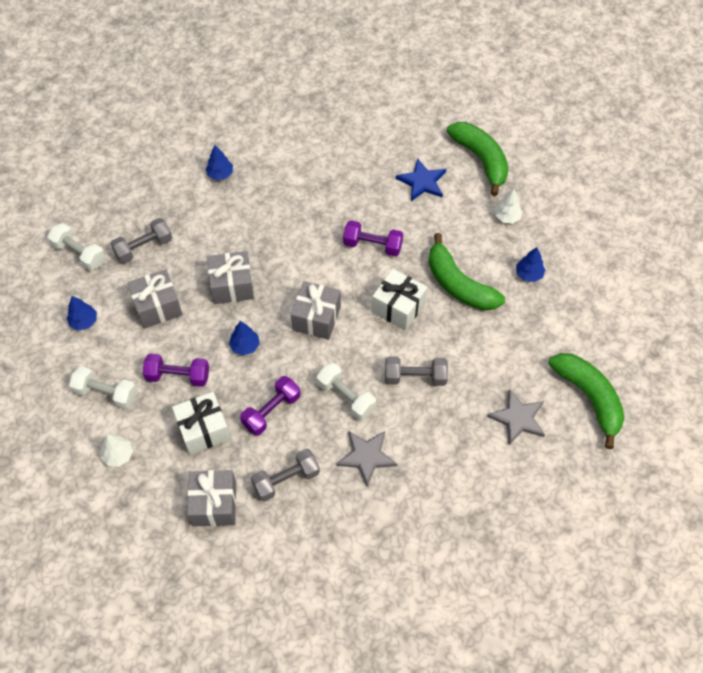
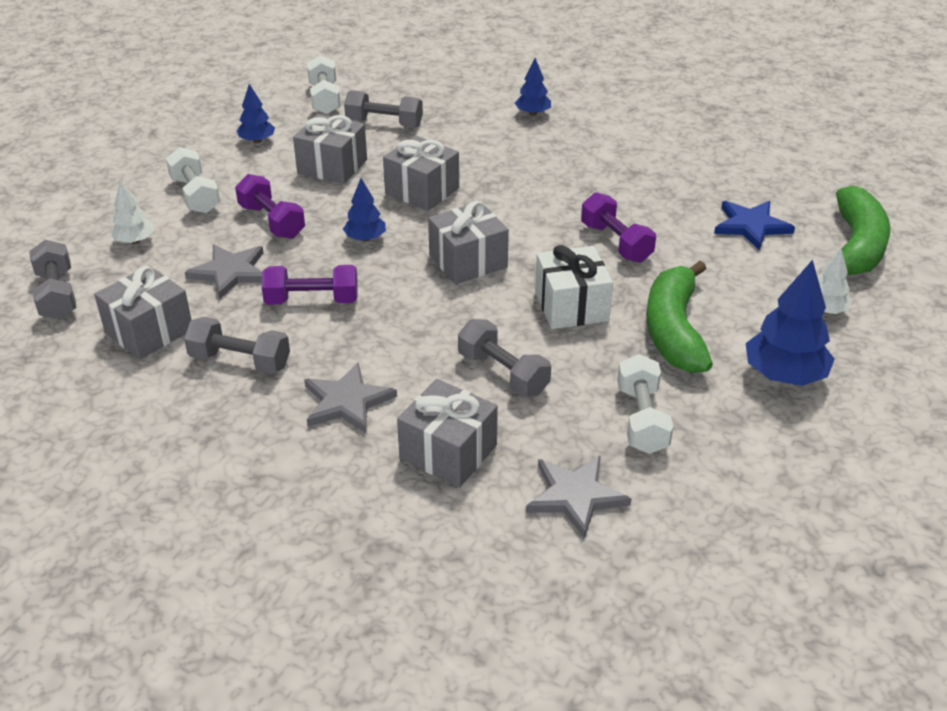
camera: 45 degrees right, 20 degrees down
(129, 528) = (57, 295): none -> grey dumbbell
(203, 430) = (230, 272): white gift -> grey star
(346, 397) = (402, 339): white dumbbell -> white dumbbell (642, 419)
(443, 443) = (448, 452): none -> grey gift
(529, 274) = (784, 375): blue tree -> blue tree, size x1.73
(589, 398) = (706, 546): green banana -> none

